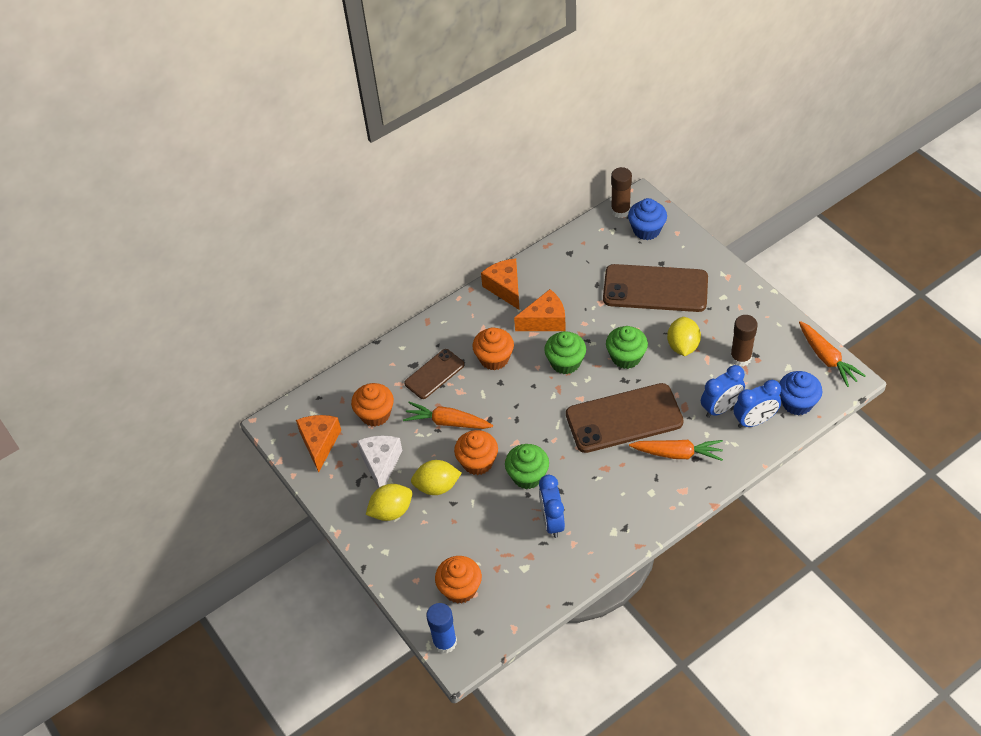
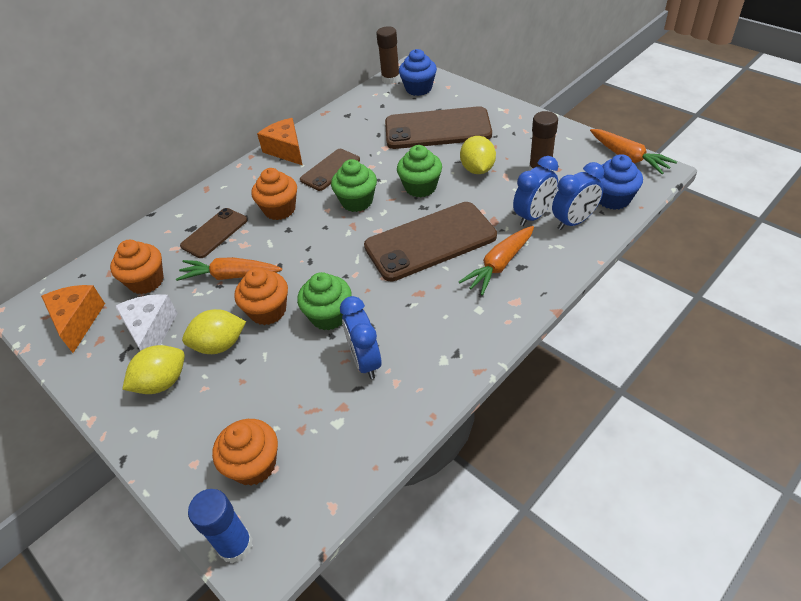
camera: 10 degrees left, 5 degrees down
(545, 321) = (330, 170): orange cheese -> brown phone
(678, 453) = (499, 265): orange carrot -> orange carrot turned 135 degrees clockwise

